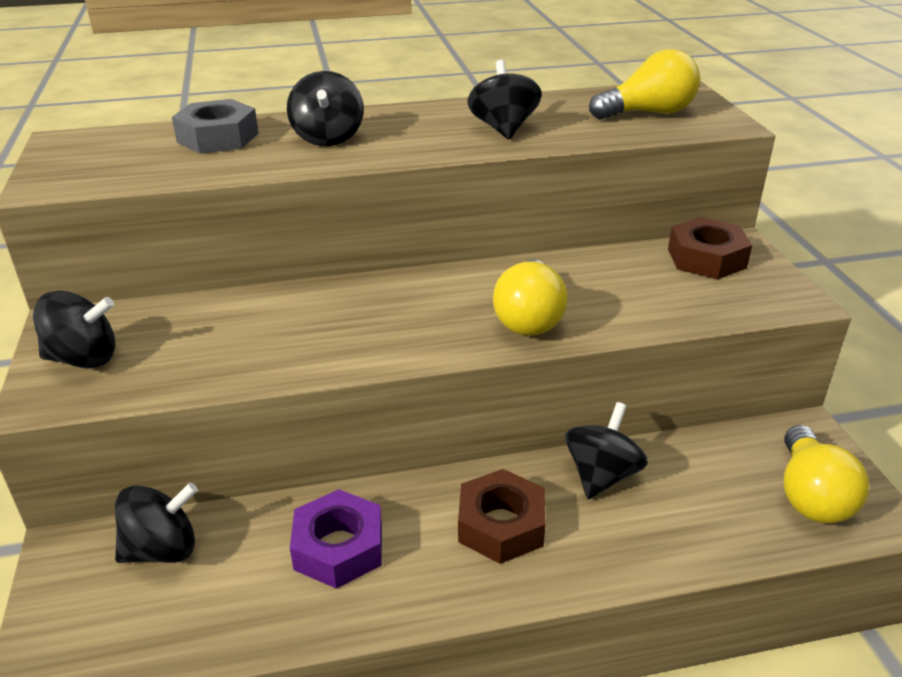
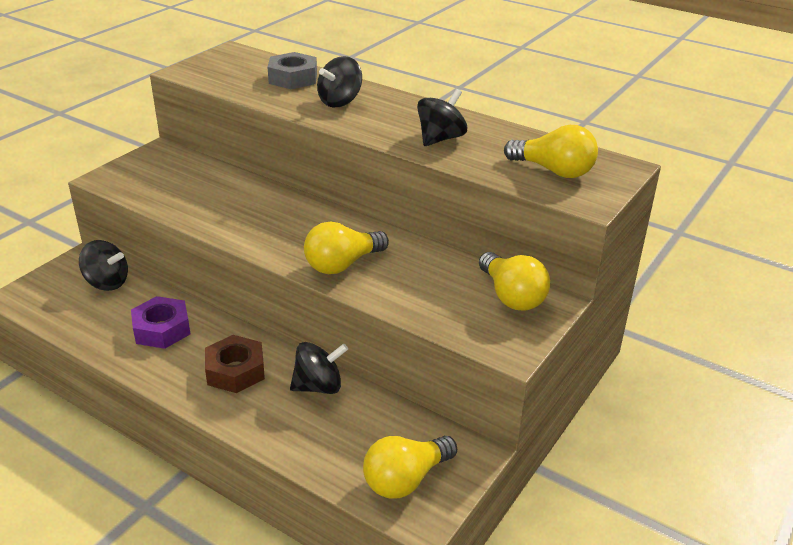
camera: 45 degrees right, 0 degrees up
(84, 358) = (141, 170): black spinning top -> none
(706, 258) = (511, 296): brown nut -> yellow light bulb

